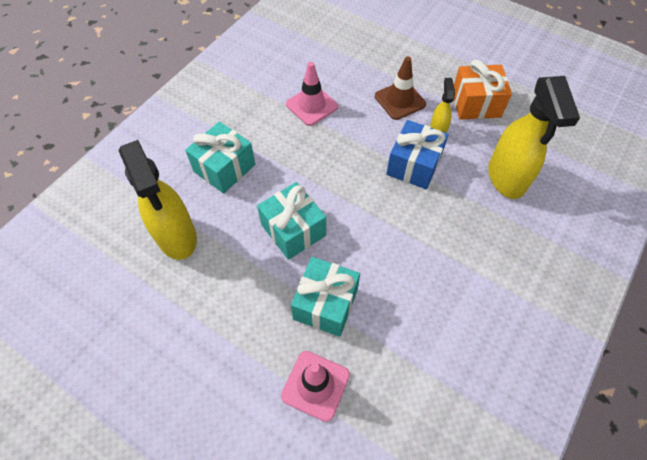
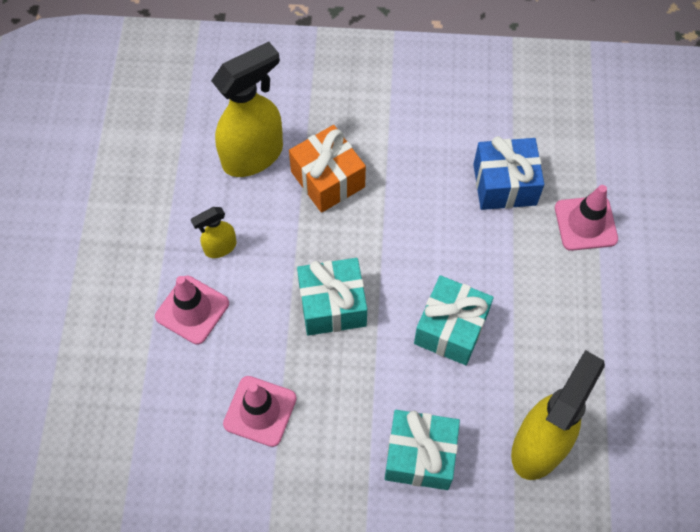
camera: 120 degrees left, 5 degrees up
(325, 304) = (509, 254): turquoise gift -> turquoise gift (332, 305)
(400, 100) = (192, 310): brown traffic cone -> pink traffic cone
(414, 165) = (289, 250): blue gift -> blue gift (504, 184)
(476, 104) = (152, 223): orange gift -> orange gift (327, 179)

